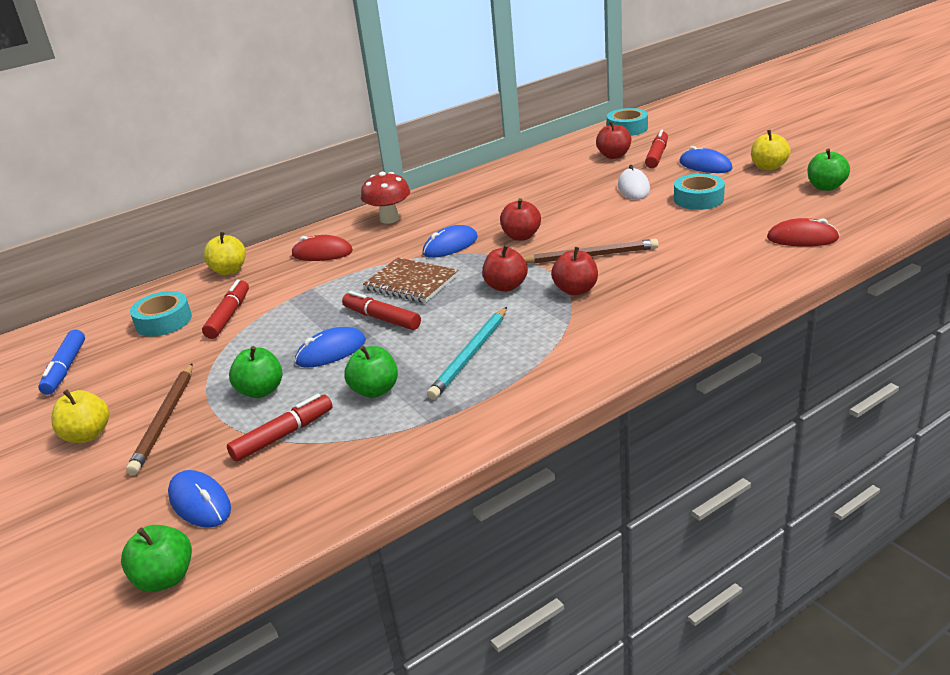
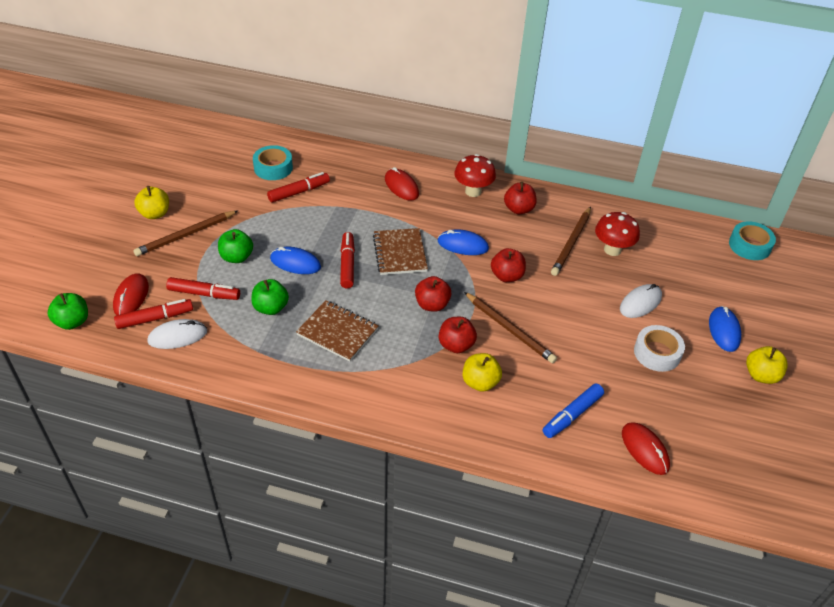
camera: 45 degrees right, 15 degrees up
(65, 369) = (202, 162): blue marker -> blue marker (572, 415)
(200, 502) = (131, 297): blue mouse -> red mouse
(229, 270) = (347, 157): yellow apple -> yellow apple (480, 382)
(324, 481) = (177, 336): none -> white mouse
(470, 355) = (337, 332): turquoise pencil -> brown notebook
(523, 194) = (571, 243): none -> brown pencil
(556, 180) = (612, 250): none -> red mushroom
(614, 156) = (688, 263): red apple -> red apple (518, 209)
(657, 155) = (714, 290): red marker -> red marker (155, 318)
(698, 199) = (657, 353): turquoise tape -> white tape
(826, 187) = (757, 431): green apple -> none

